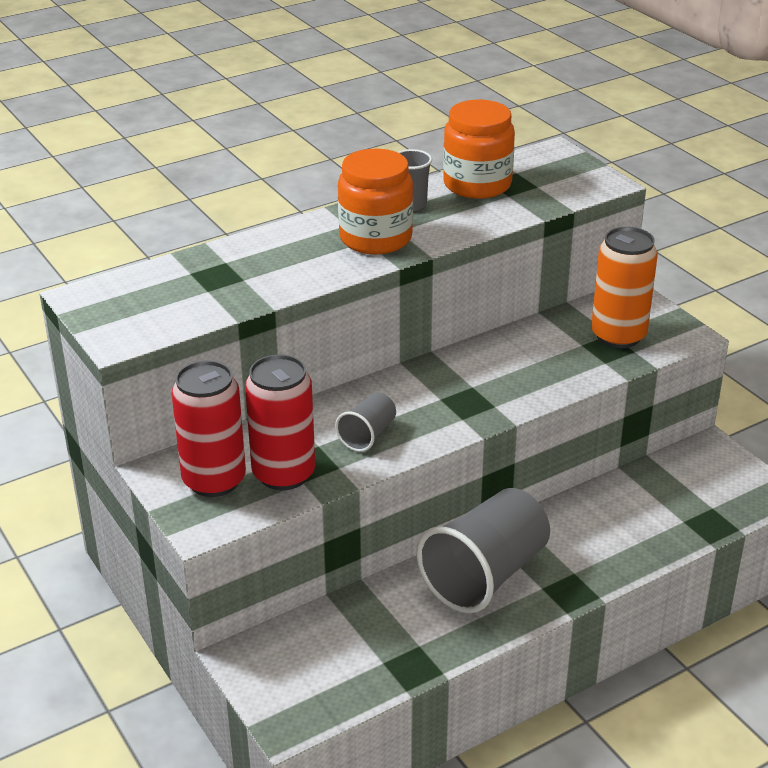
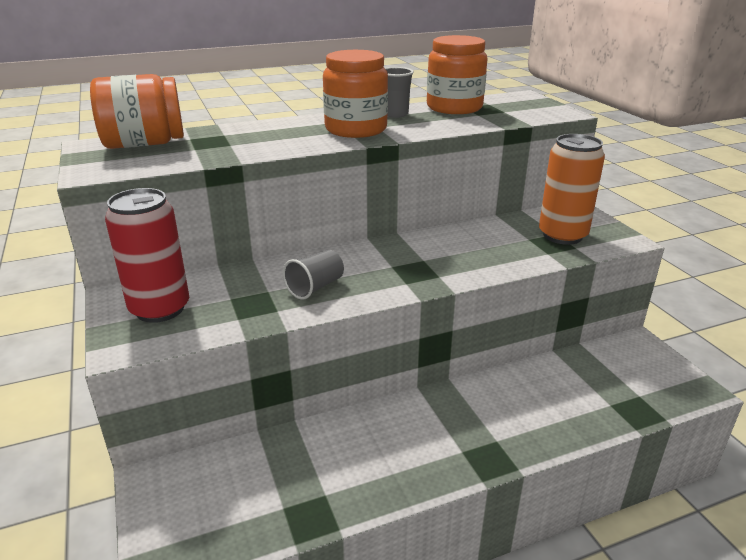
camera: 10 degrees right, 5 degrees down
(144, 288) = (144, 144): none -> orange jar
(284, 474) = (224, 310): red can -> none
(485, 575) = (410, 431): grey cup -> none

